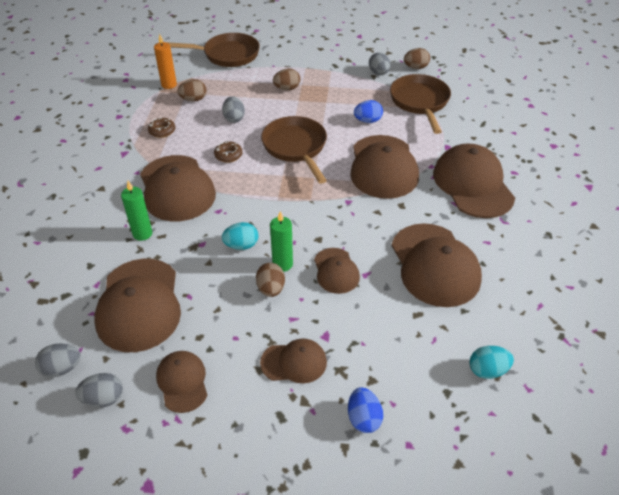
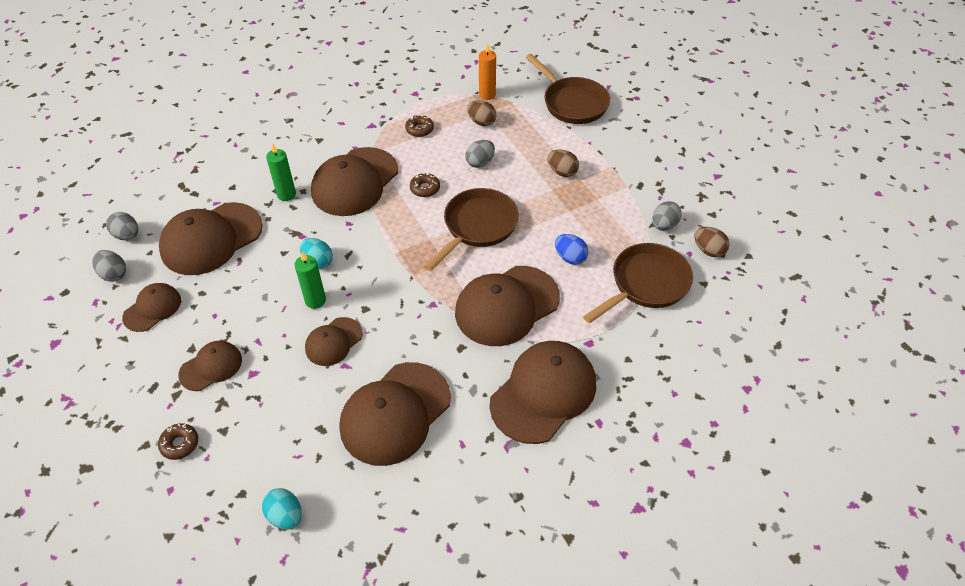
camera: 55 degrees right, 5 degrees up
(271, 289) = (281, 309): brown egg -> none
(294, 362) = (211, 367): brown cap -> brown cap turned 90 degrees counterclockwise
(363, 418) = (180, 444): blue egg -> brown donut

